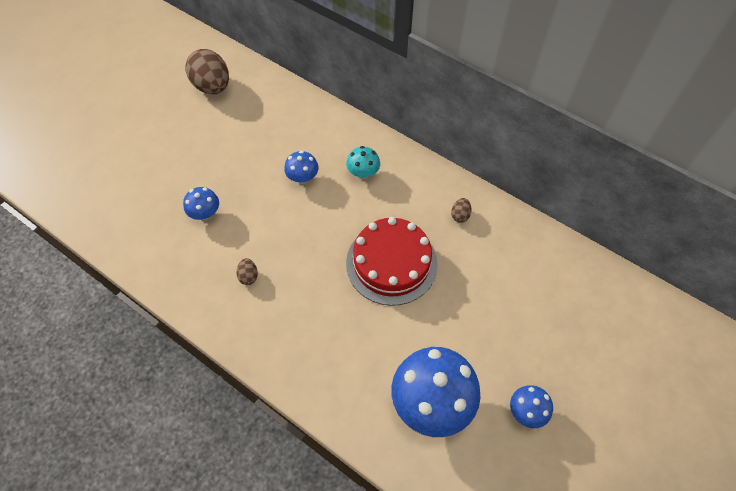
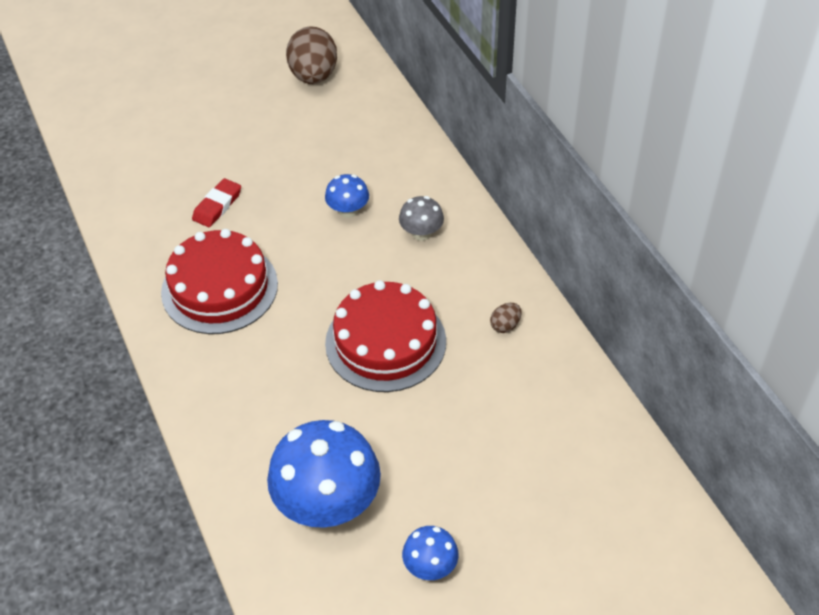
camera: 30 degrees right, 10 degrees down
(205, 213) = (217, 206): blue mushroom -> red eraser
(248, 276) = (219, 288): brown egg -> red cake
(363, 173) = (421, 233): turquoise mushroom -> grey mushroom

